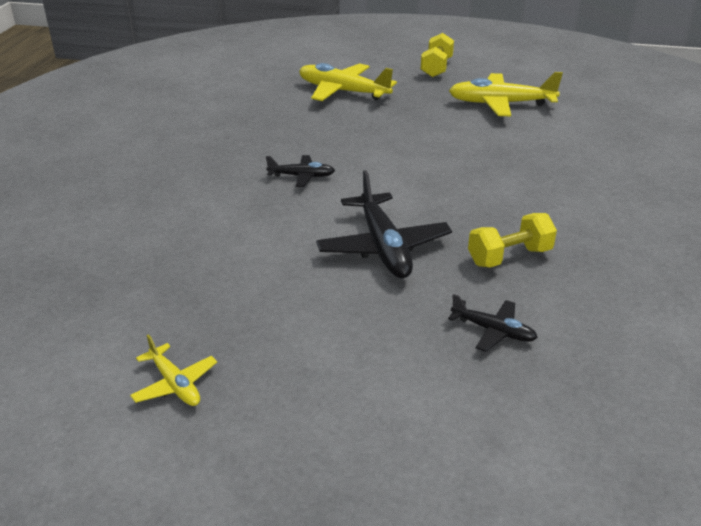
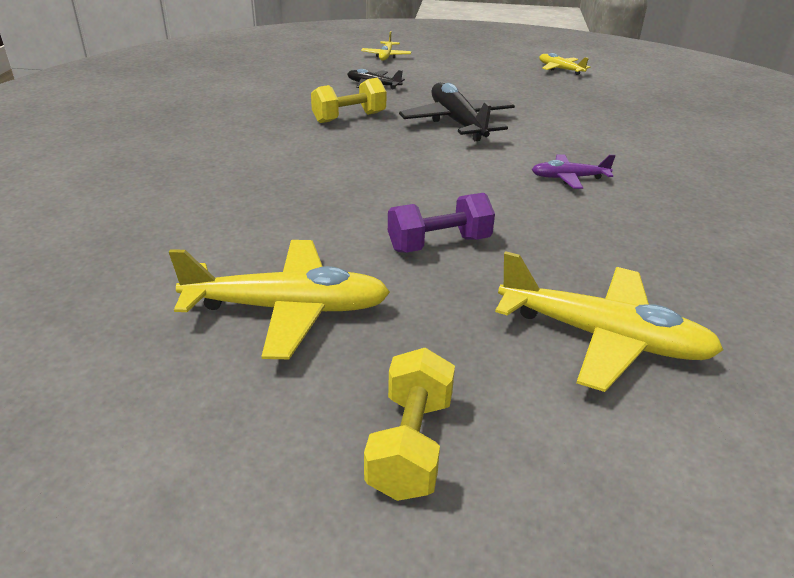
camera: 175 degrees right, 0 degrees up
(302, 176) = (569, 178): black plane -> purple plane
(418, 131) = (439, 244): none -> purple dumbbell
(486, 442) = (386, 56): none -> yellow plane

